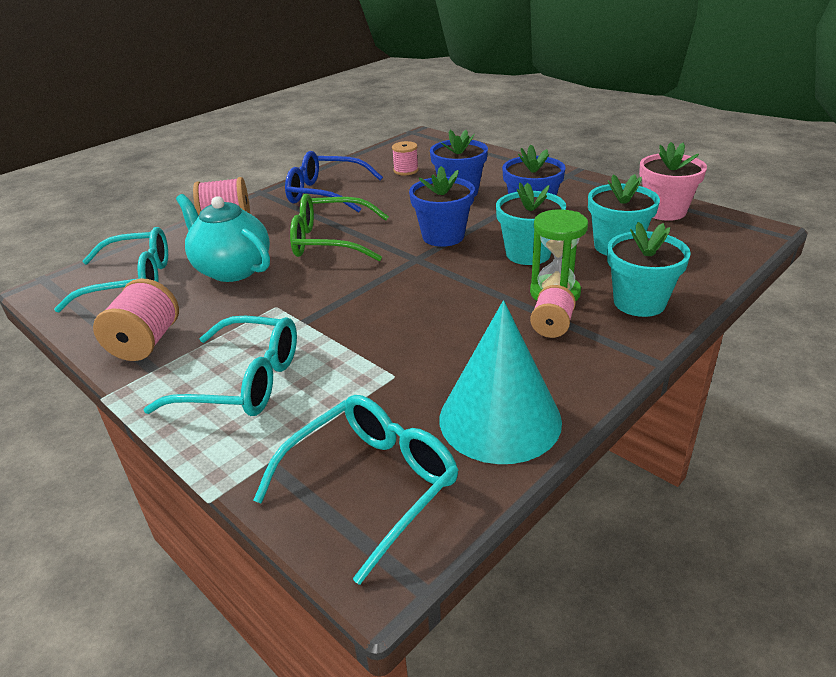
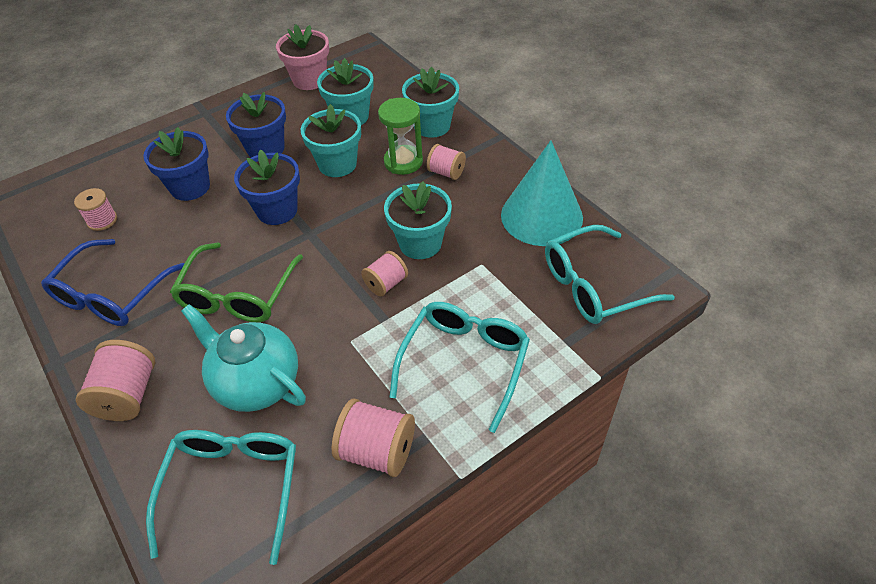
camera: 80 degrees left, 15 degrees up
(232, 269) = (256, 382): turquoise teapot -> turquoise teapot turned 75 degrees clockwise
(353, 314) = (386, 284): none -> pink spool
(371, 485) = (594, 285): turquoise glasses -> turquoise glasses turned 75 degrees counterclockwise
(419, 326) = (420, 243): none -> turquoise flower pot

